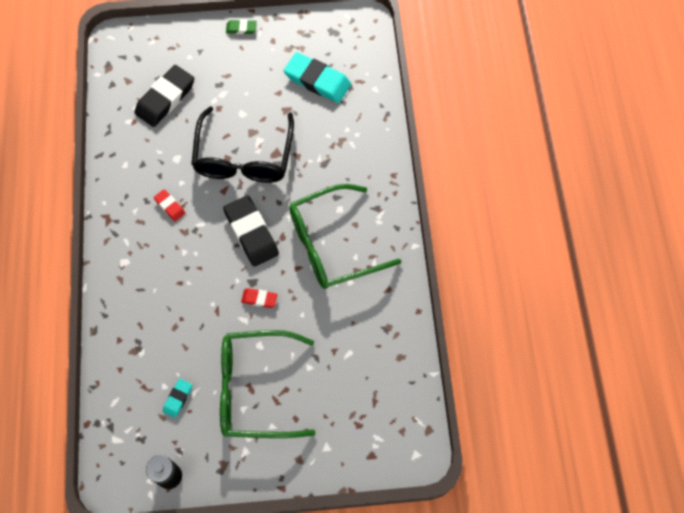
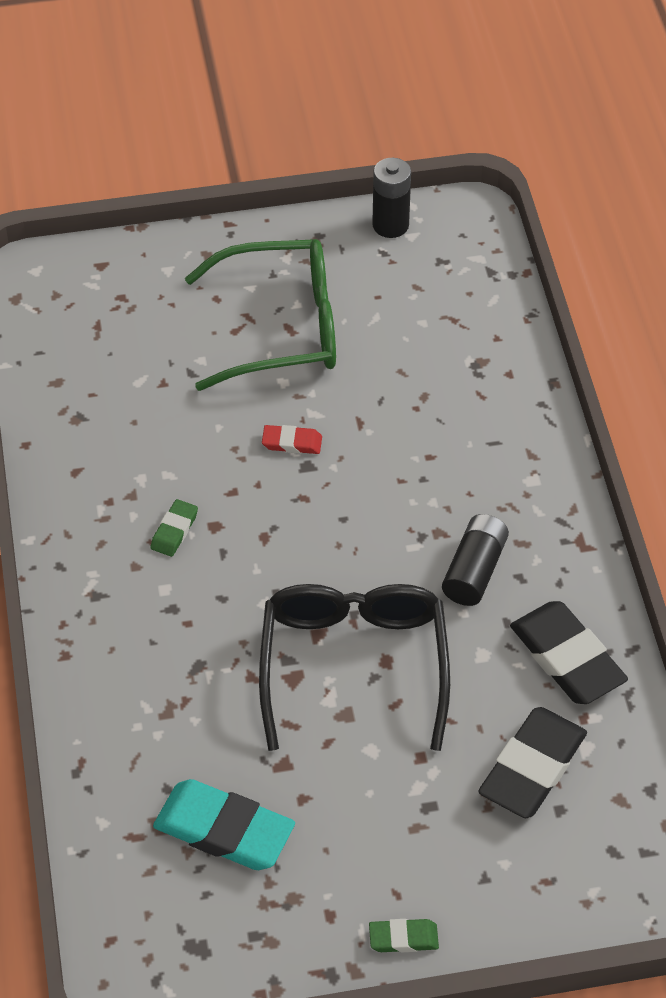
camera: 175 degrees right, 15 degrees down
(170, 206) = (474, 570): red eraser -> black battery
(178, 398) = (398, 309): turquoise eraser -> none
(251, 233) = (320, 538): black eraser -> black eraser (567, 658)
(332, 244) = (174, 531): green glasses -> green eraser

